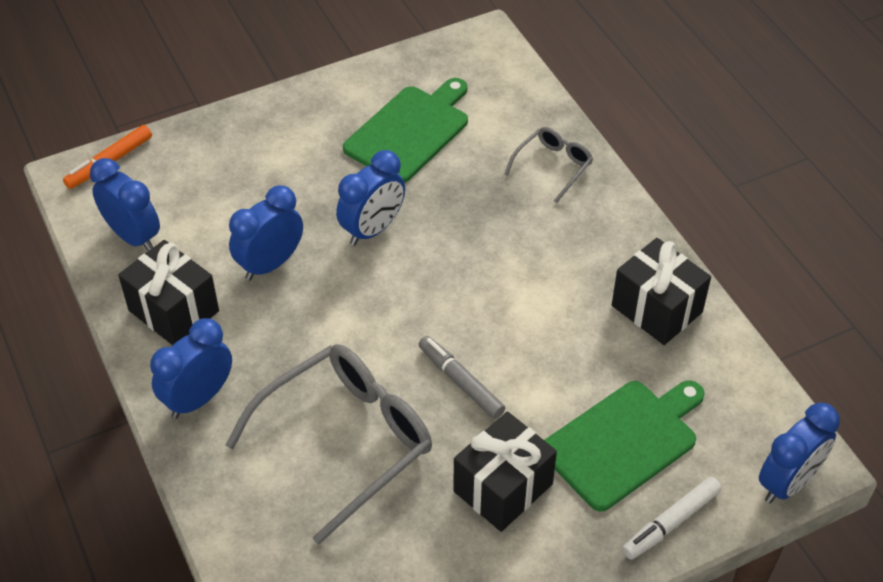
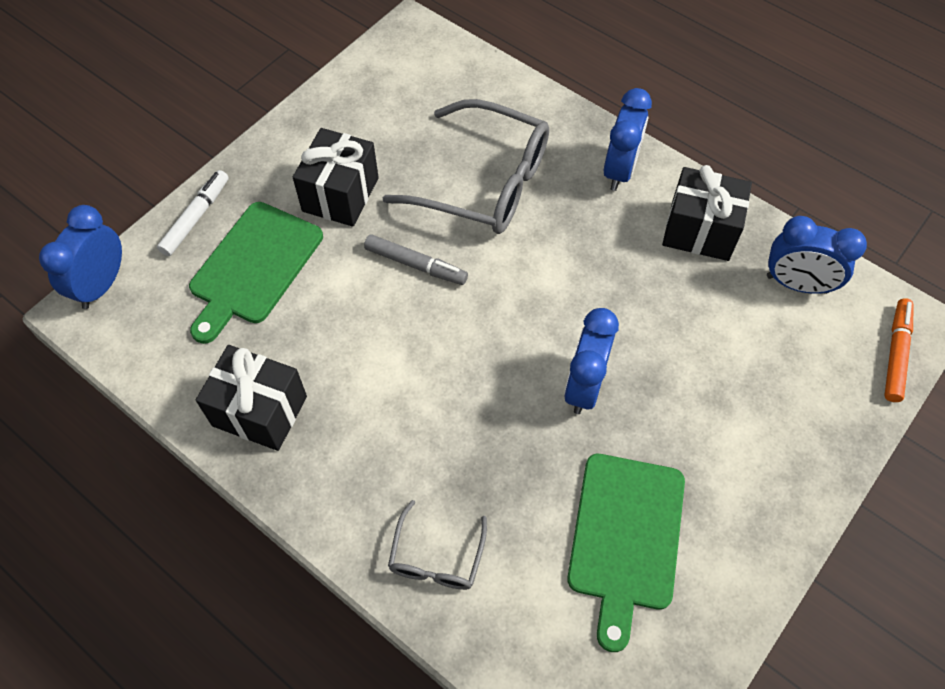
camera: 155 degrees right, 10 degrees up
(270, 264) = (653, 308): blue clock -> none
(345, 441) = (483, 182): grey glasses -> grey glasses turned 90 degrees counterclockwise

